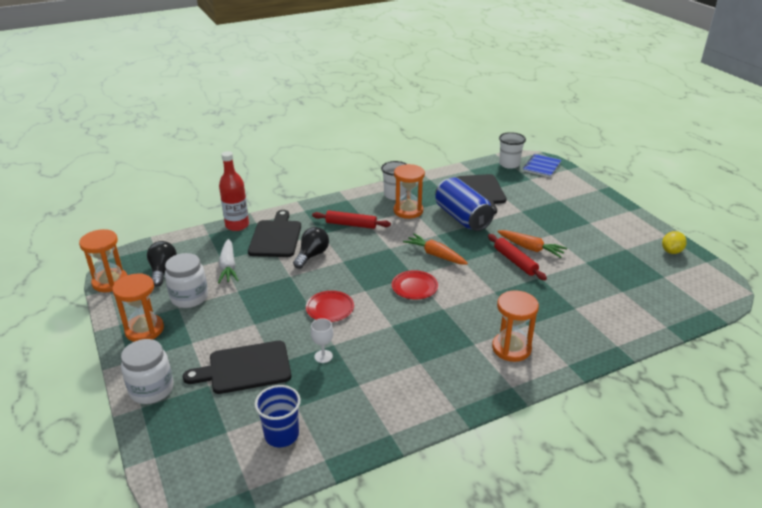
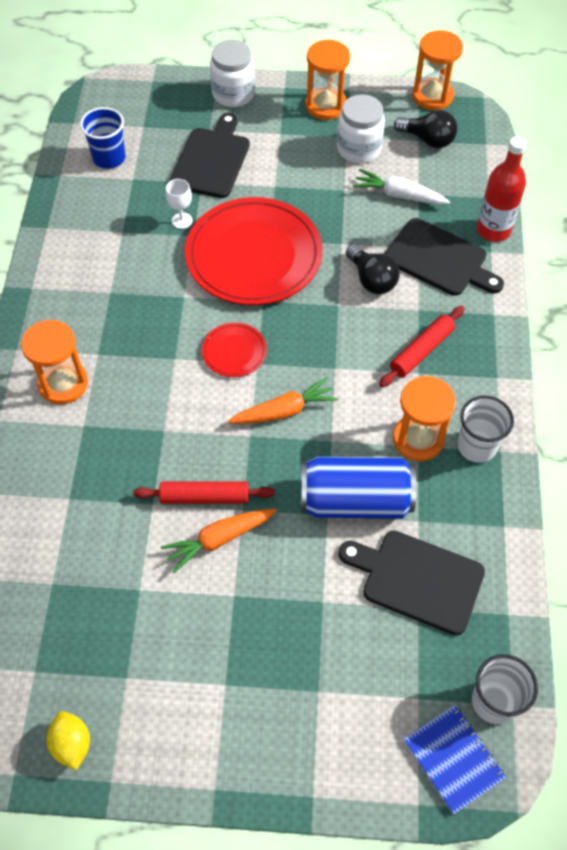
camera: 120 degrees right, 25 degrees up
(330, 308) = (254, 255): red plate -> red plate, size x2.23

